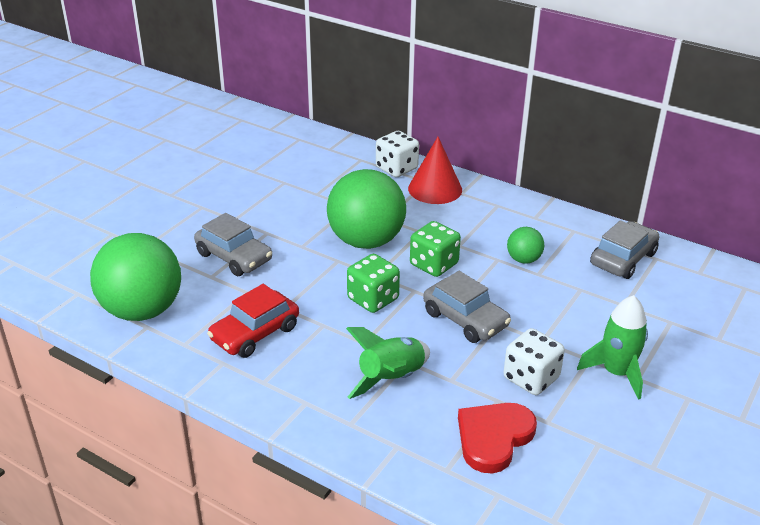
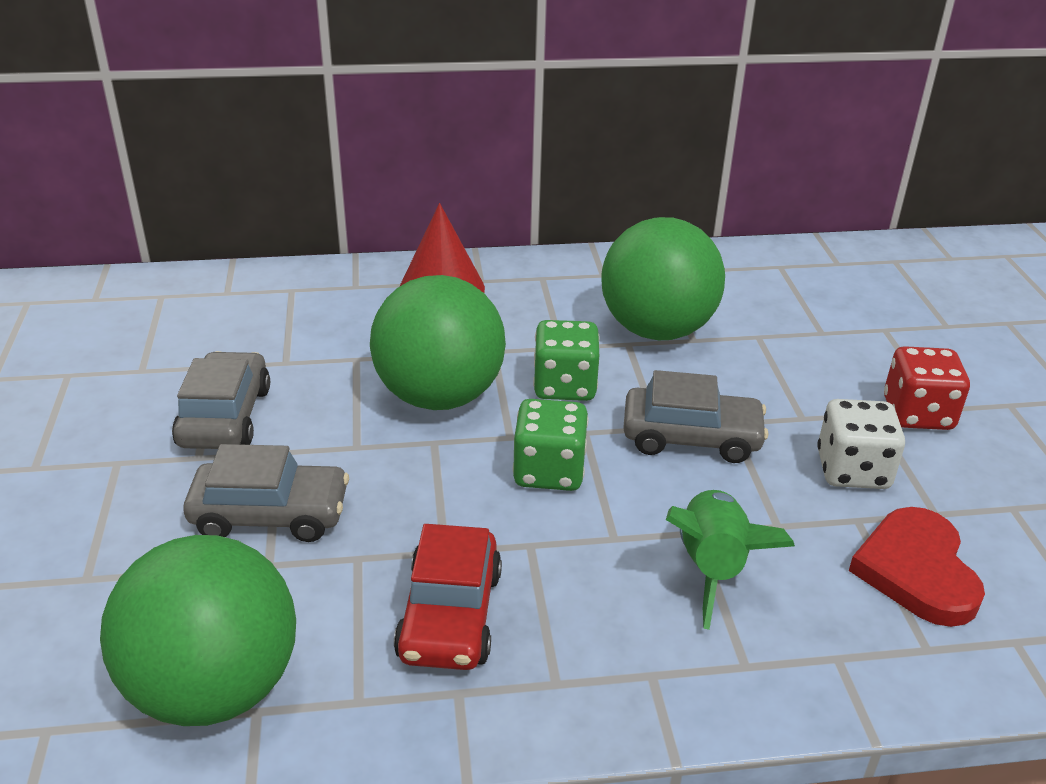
camera: 40 degrees left, 0 degrees up
(396, 168) = (358, 282): white dice -> none
(523, 259) = (656, 330): green ball -> green ball, size x2.18
(616, 373) = (917, 414): green rocket -> red dice
(623, 259) = (753, 281): grey car -> grey car (225, 417)

